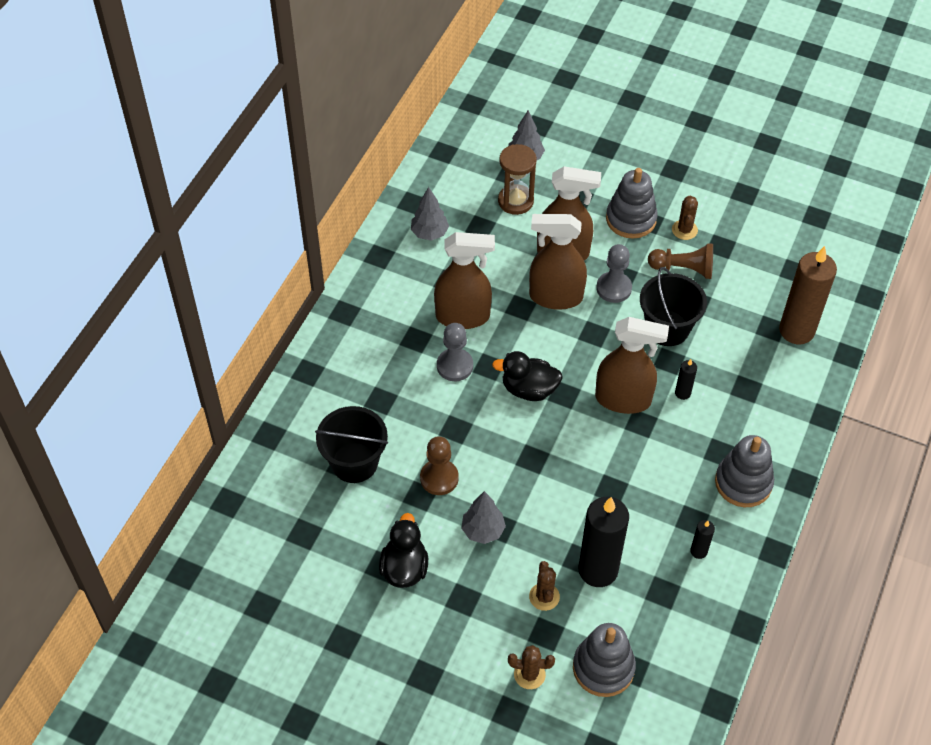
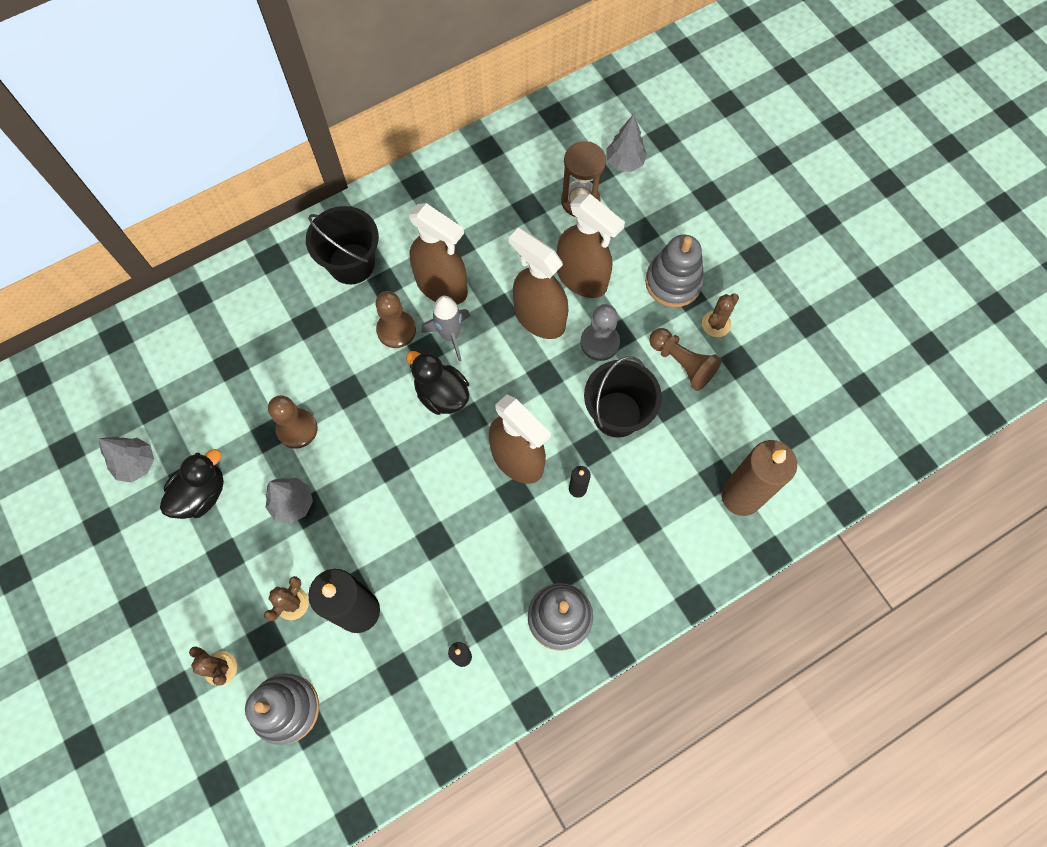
camera: 35 degrees right, 15 degrees up
(354, 462) = (241, 368): black bucket -> black bucket (351, 264)
(429, 233) = (478, 188): grey tree -> grey tree (137, 464)
(455, 366) = (396, 330): grey pawn -> brown pawn
(499, 346) = (450, 335): none -> grey rocket

